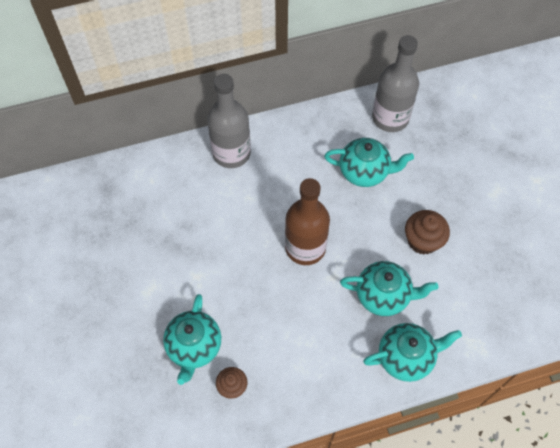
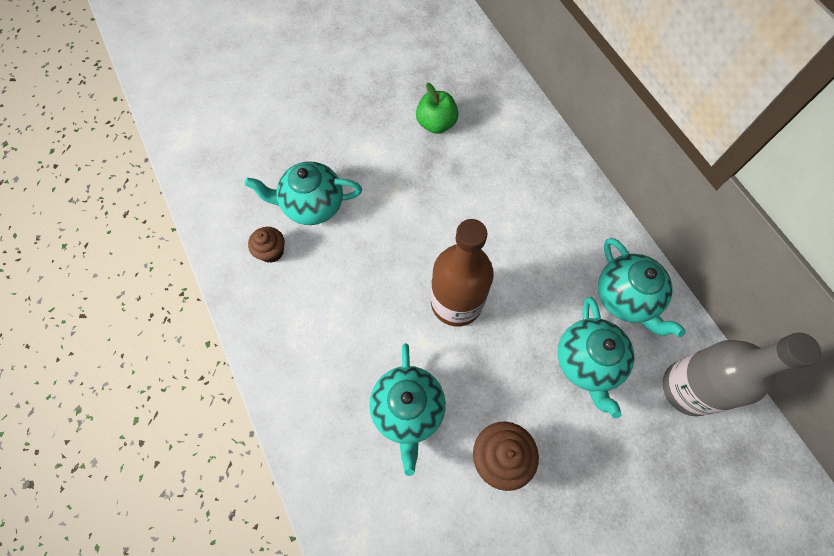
camera: 80 degrees right, 5 degrees up
(137, 233) = (436, 124): none -> green apple
(231, 153) = (565, 196): grey bottle -> none
(406, 357) = (327, 450): turquoise teapot -> turquoise teapot (626, 298)

